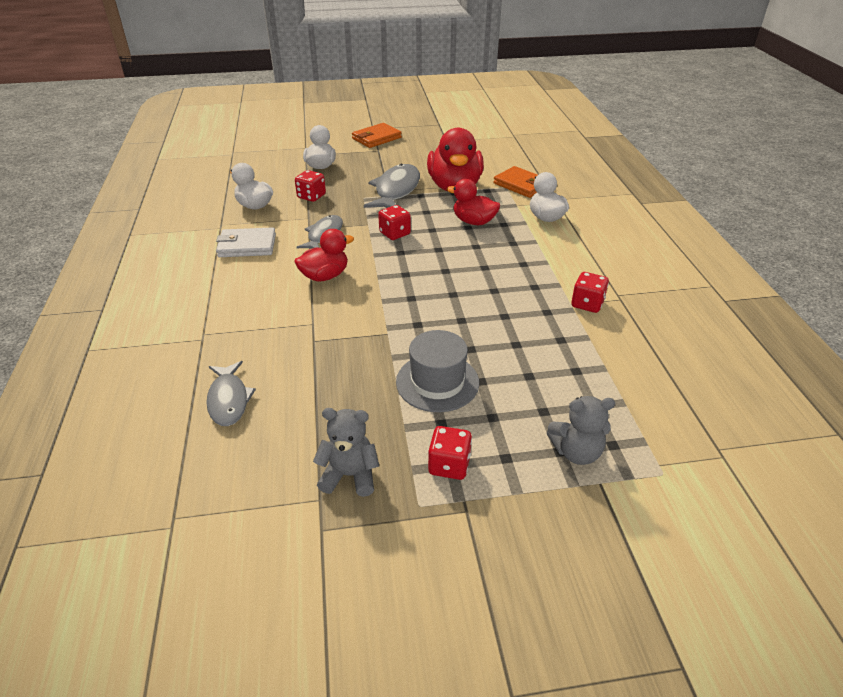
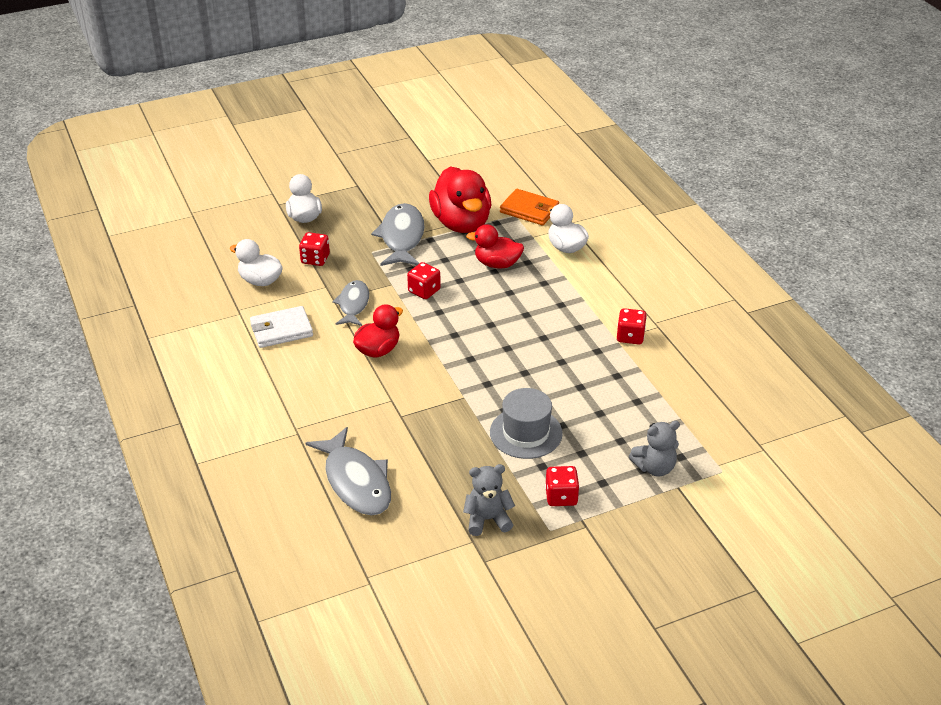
camera: 15 degrees left, 0 degrees up
(229, 400) = (356, 482): grey fish -> grey fish, size x1.56
(376, 138) = (347, 168): orange wallet -> none

